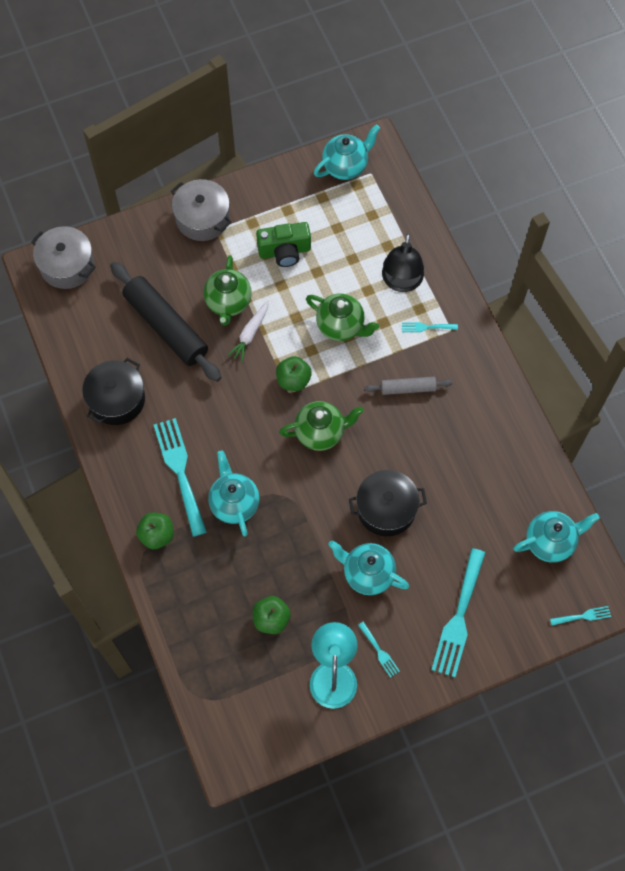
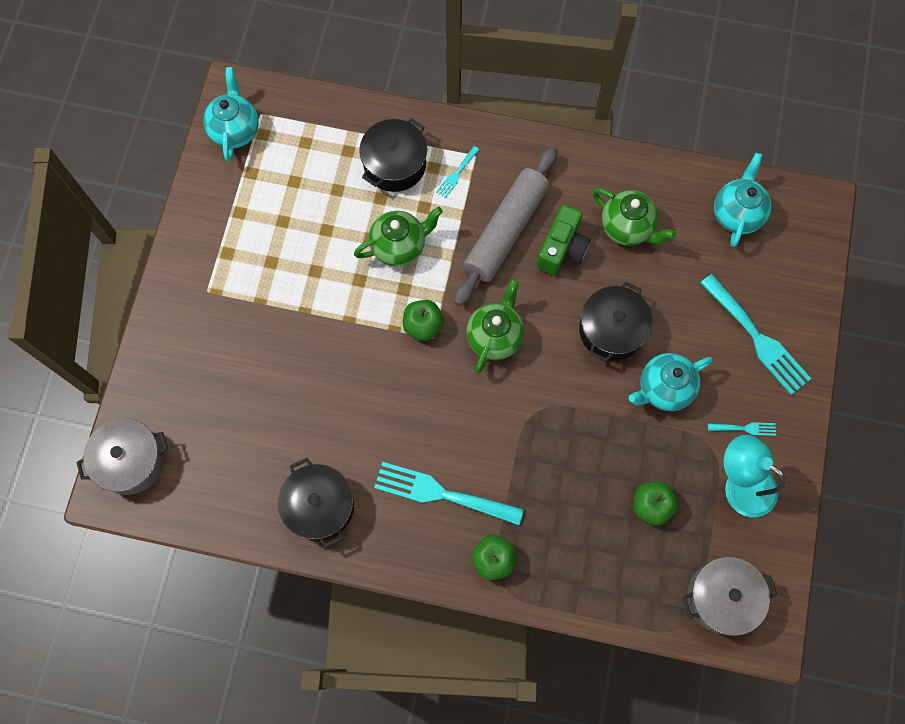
camera: 55 degrees left, 5 degrees up
(166, 326) = (276, 407): black rolling pin -> none
(202, 218) = (184, 295): grey pot -> grey pot (721, 597)
(228, 303) = (296, 331): green teapot -> green teapot (627, 228)
(234, 503) = (511, 463): turquoise teapot -> none
(250, 334) = (345, 333): white carrot -> none
(284, 251) = (281, 244): green camera -> green camera (562, 249)
(401, 282) = (395, 164): black lamp -> black pot
(408, 388) = (506, 231): grey rolling pin -> grey rolling pin, size x1.96
(583, 616) = (821, 235): turquoise fork -> none

